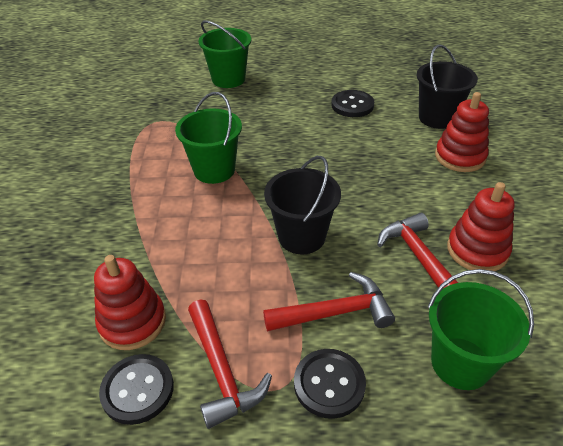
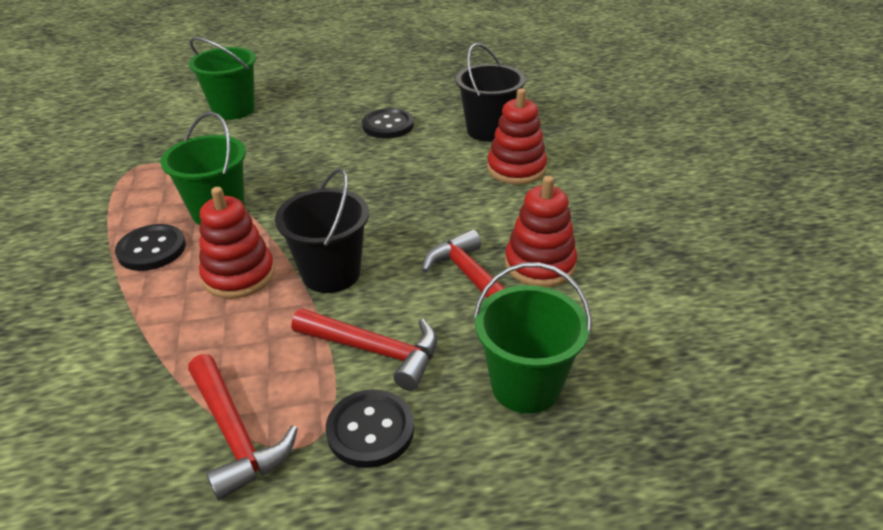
camera: 10 degrees left, 5 degrees down
(132, 322) = (116, 395): red stacking toy -> red stacking toy (239, 275)
(137, 390) = (125, 471): black button -> black button (151, 249)
(335, 312) = (375, 351): red hammer -> red hammer turned 45 degrees clockwise

